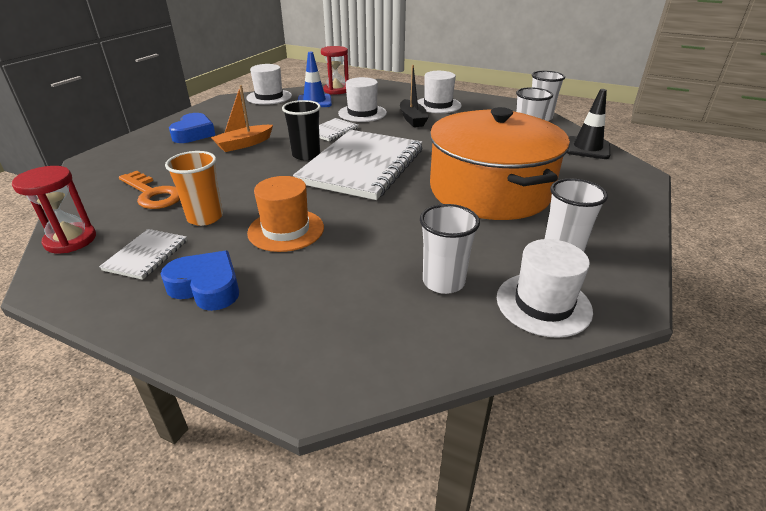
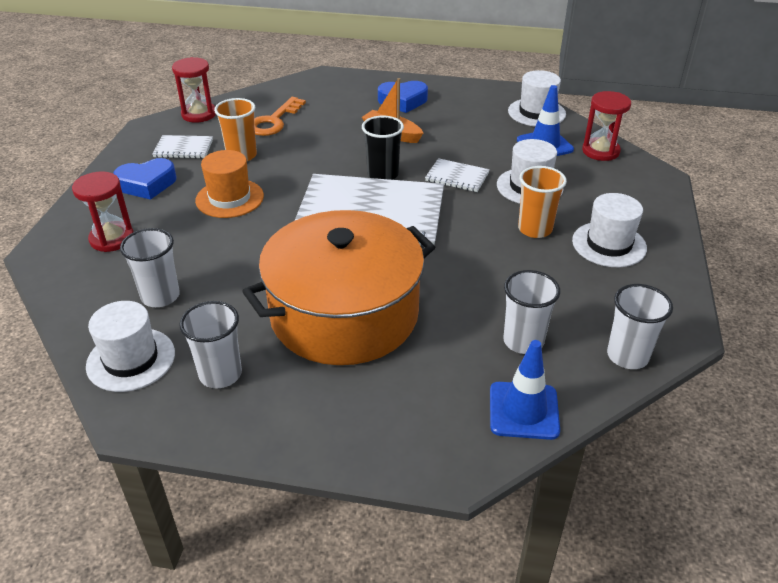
camera: 75 degrees right, 5 degrees up
(206, 287) = (147, 184): blue heart -> blue heart turned 60 degrees clockwise
(314, 318) = (112, 239): none -> red hourglass
(412, 119) = (535, 229): black boat -> orange cup
(587, 148) = (523, 410): black traffic cone -> blue traffic cone

